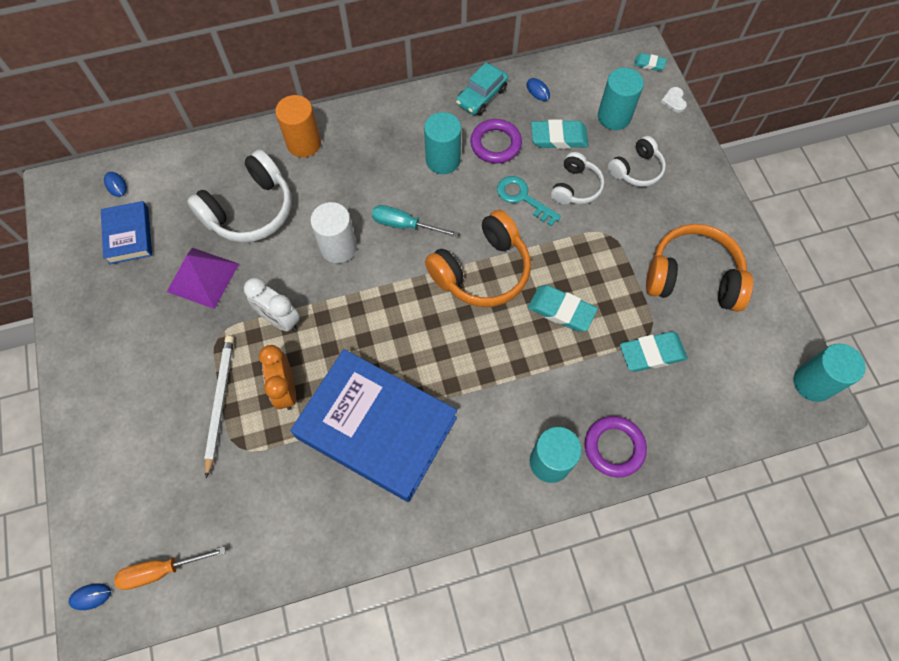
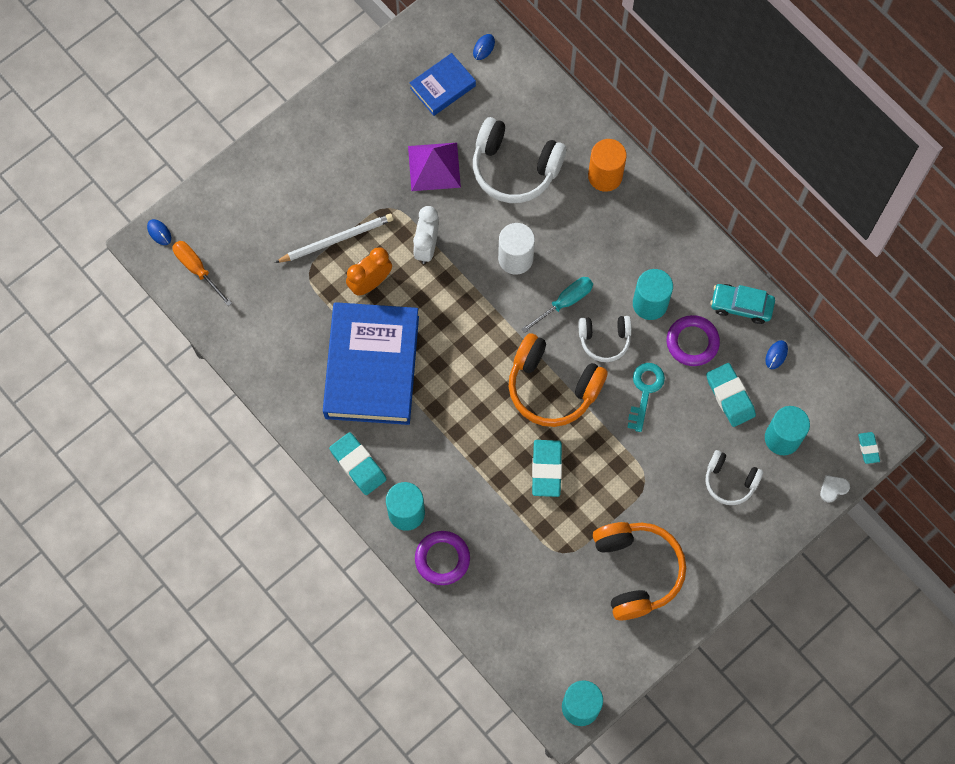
camera: 65 degrees right, 5 degrees up
(404, 225) = (565, 302): turquoise screwdriver -> turquoise screwdriver turned 60 degrees clockwise
(575, 187) = (681, 433): white headphones -> white headphones (604, 339)
(652, 353) = (542, 560): turquoise eraser -> turquoise eraser (358, 465)

